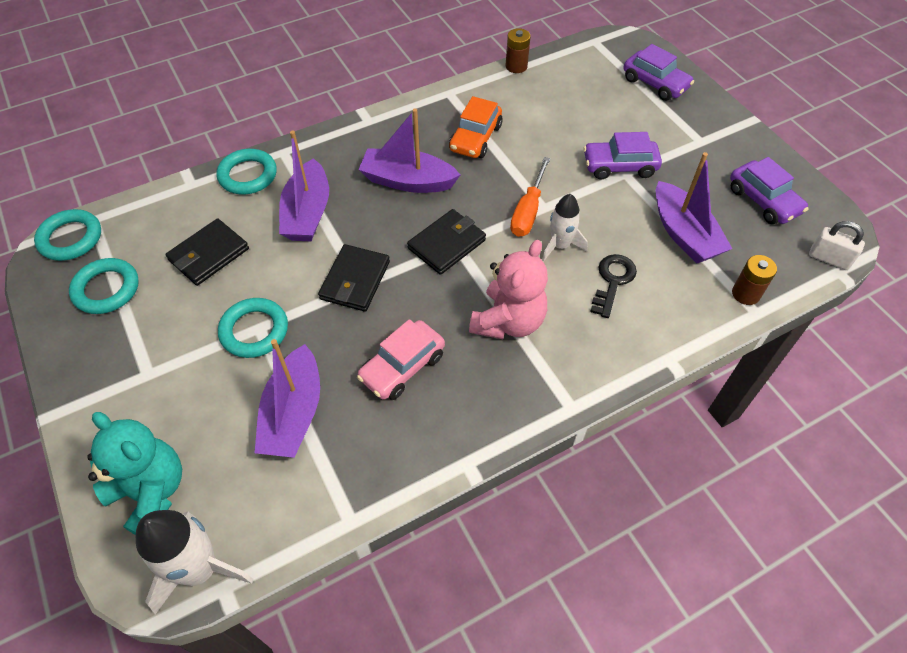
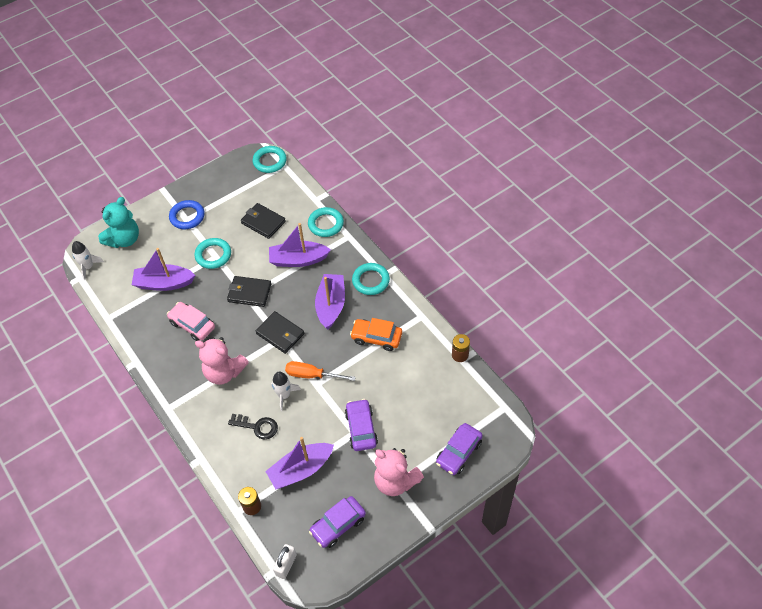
camera: 85 degrees right, 0 degrees up
(106, 289) = (237, 187): turquoise ring -> turquoise ring (371, 281)
(141, 372) = (187, 216): none -> blue ring
(200, 569) = (88, 267): white rocket -> white rocket, size x0.64
(696, 141) = (395, 481): none -> pink teddy bear

